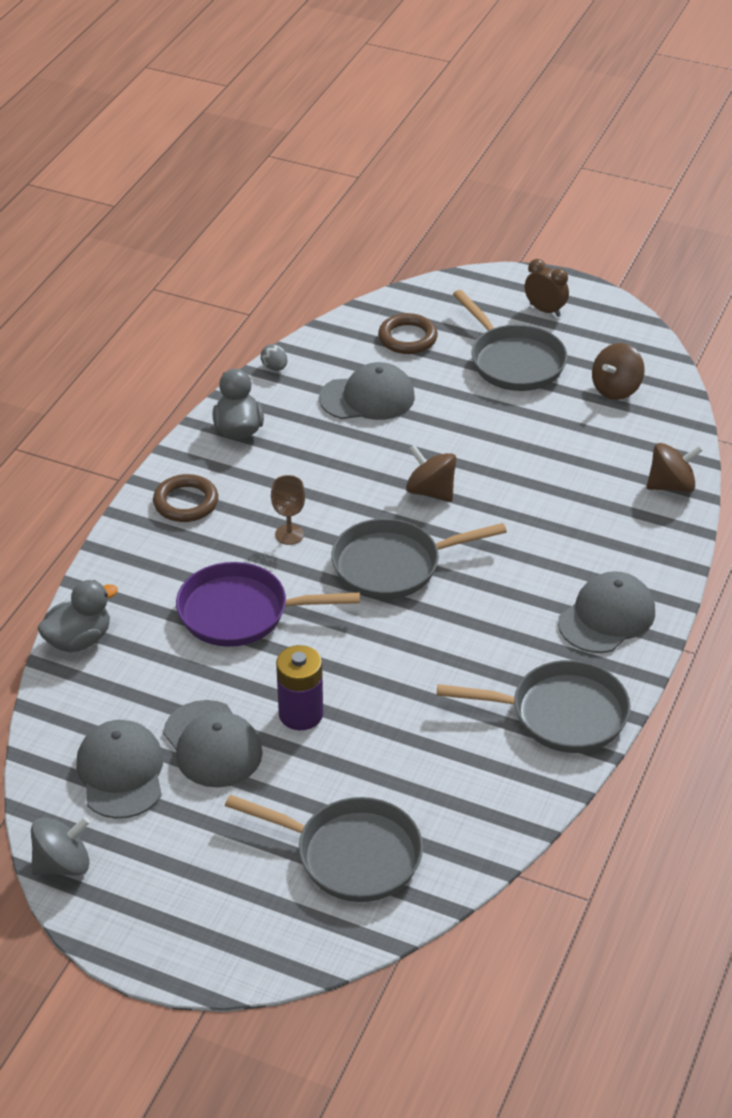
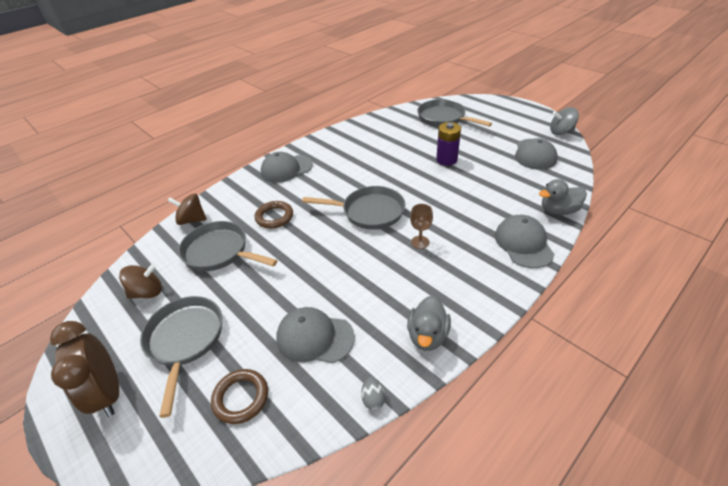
camera: 155 degrees left, 0 degrees up
(186, 502) = (482, 281): brown ring -> brown ring (274, 217)
(212, 744) = (490, 156): grey cap -> grey cap (523, 243)
(241, 612) = (462, 206): purple pan -> none
(430, 491) = (321, 249): brown spinning top -> none
(545, 310) = (108, 393): brown clock -> brown clock, size x1.69
(560, 714) = (336, 141): grey pan -> grey pan (219, 252)

